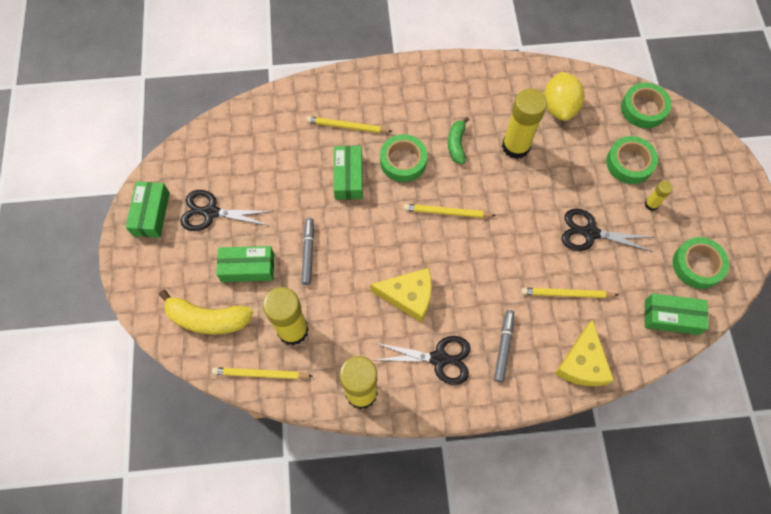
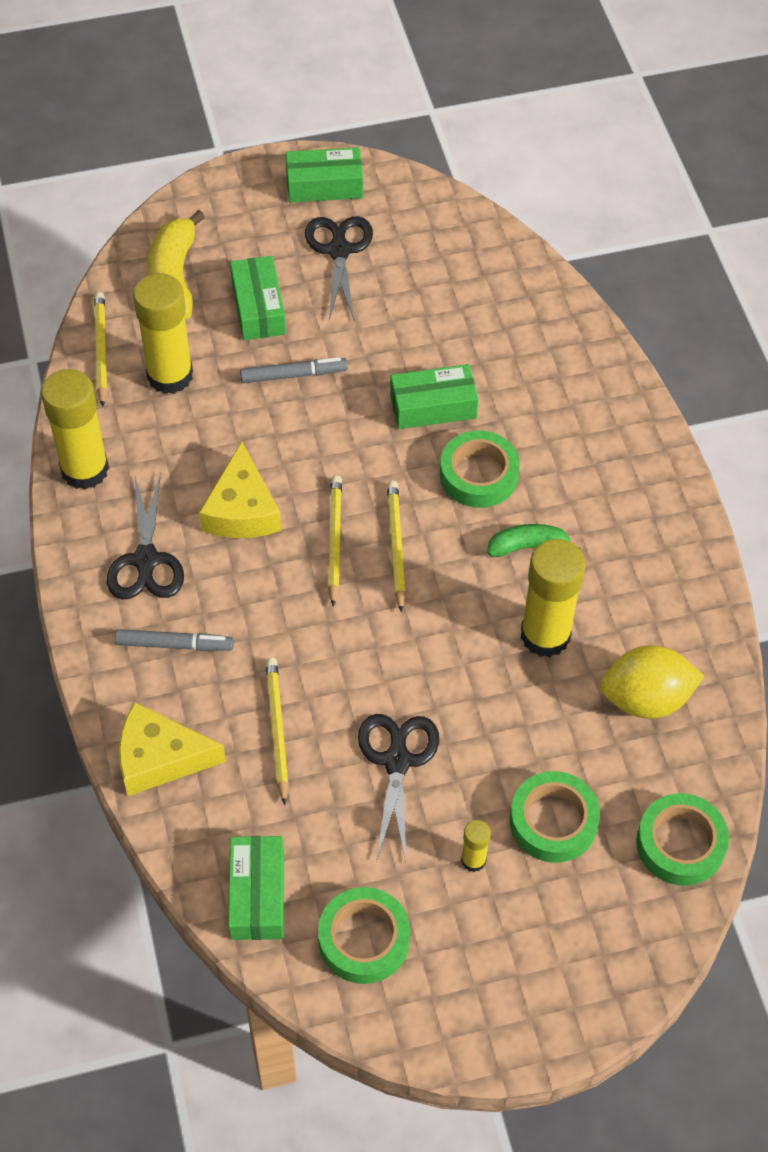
camera: 80 degrees right, 10 degrees down
(347, 126) = (526, 392): yellow pencil -> yellow pencil (334, 540)

